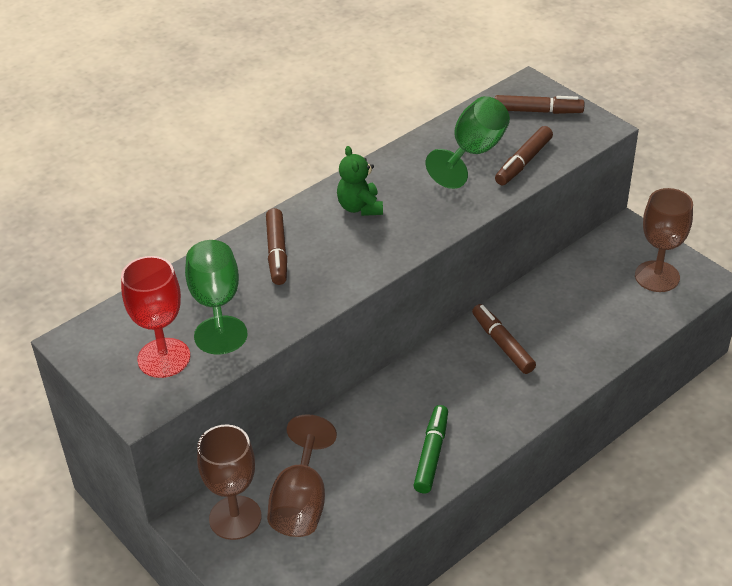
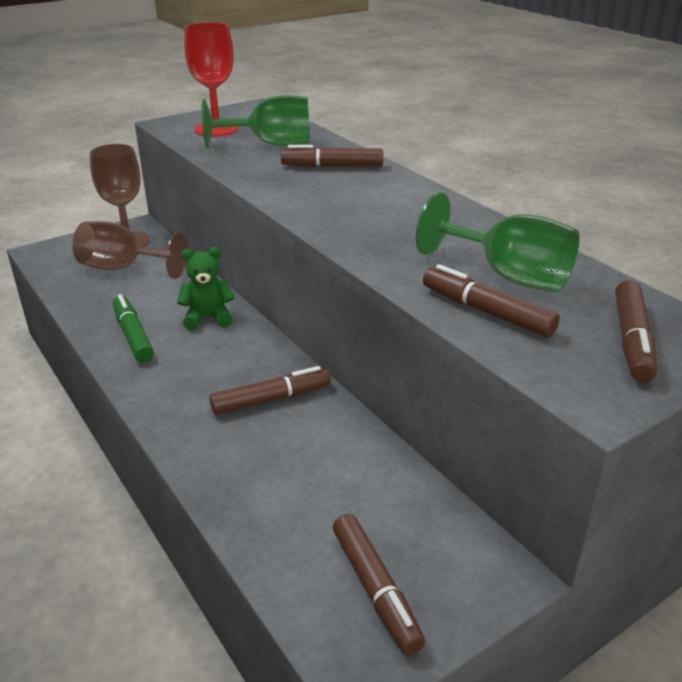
camera: 95 degrees right, 10 degrees down
(360, 207) = (397, 203): green teddy bear -> green teddy bear (208, 318)
(431, 454) = (133, 335): green marker -> green marker turned 135 degrees counterclockwise
(657, 276) = (375, 589): brown goblet -> brown marker

